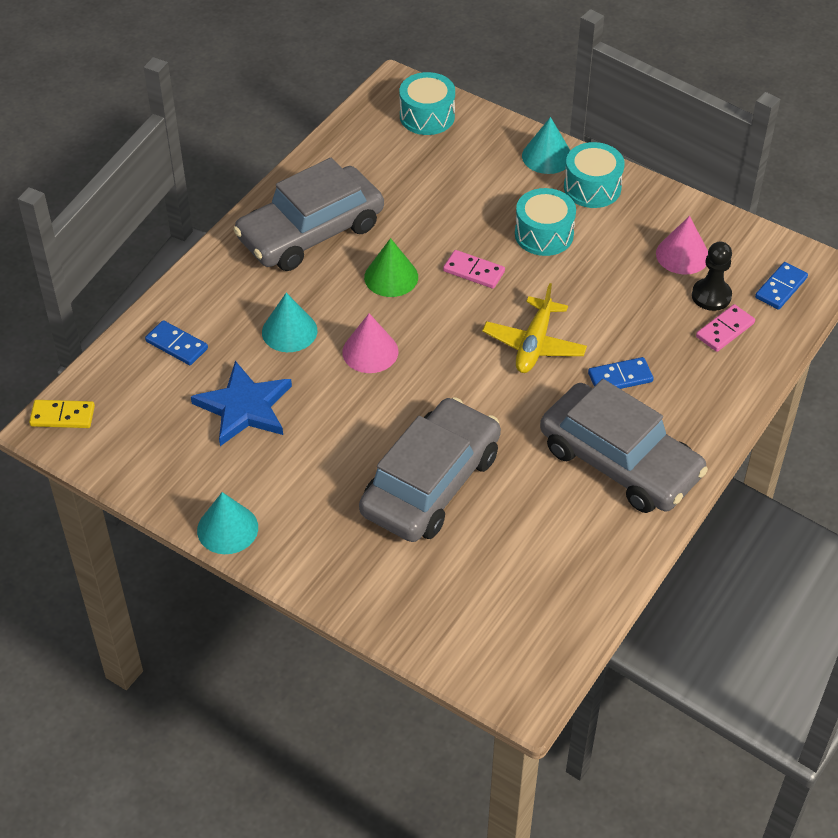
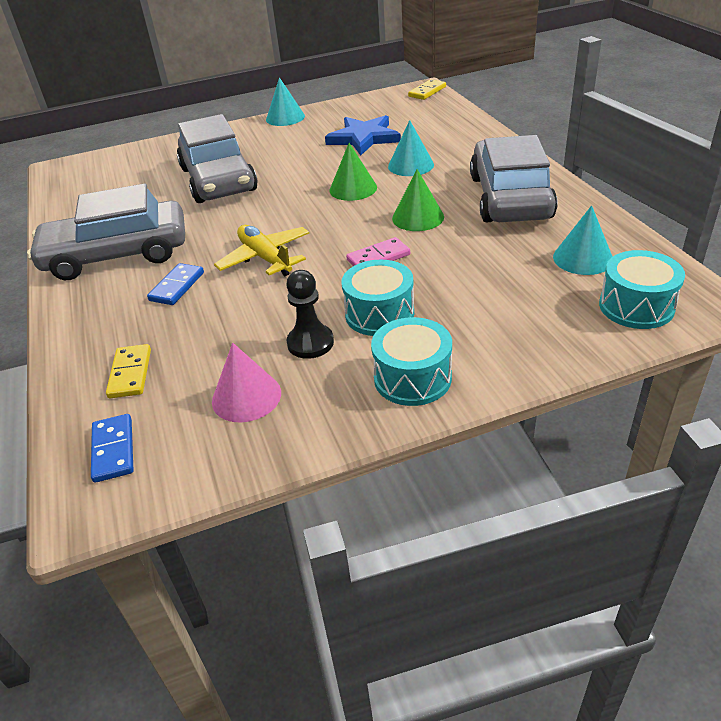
camera: 130 degrees right, 10 degrees down
(176, 345) = (445, 128): blue domino -> none
(370, 351) = (353, 188): pink cone -> green cone
(547, 156) = (496, 366): turquoise cone -> turquoise cone (583, 258)
(711, 296) = (175, 387): black pawn -> black pawn (310, 343)
(725, 330) = (130, 373): pink domino -> yellow domino

